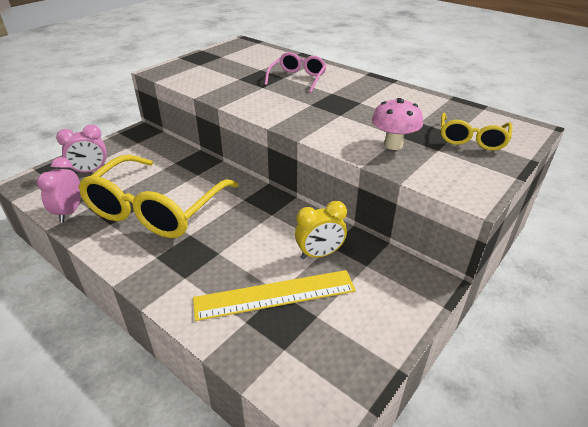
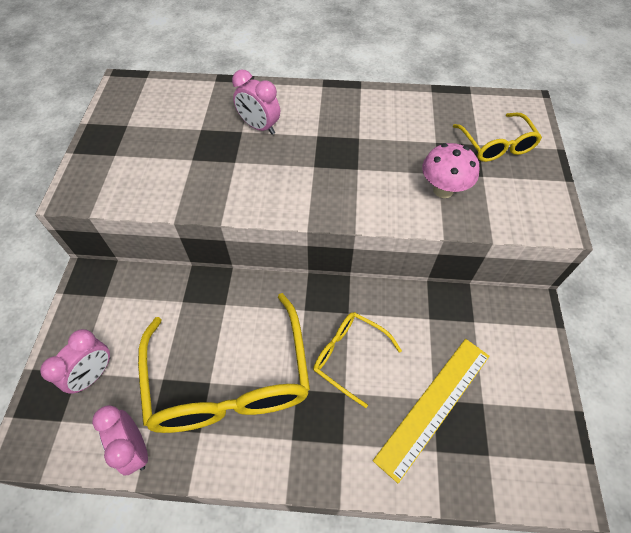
camera: 35 degrees left, 20 degrees up
(244, 236) = (349, 356): none -> yellow glasses
(298, 78) = (259, 127): pink glasses -> pink clock
(319, 254) = (429, 334): yellow clock -> none

